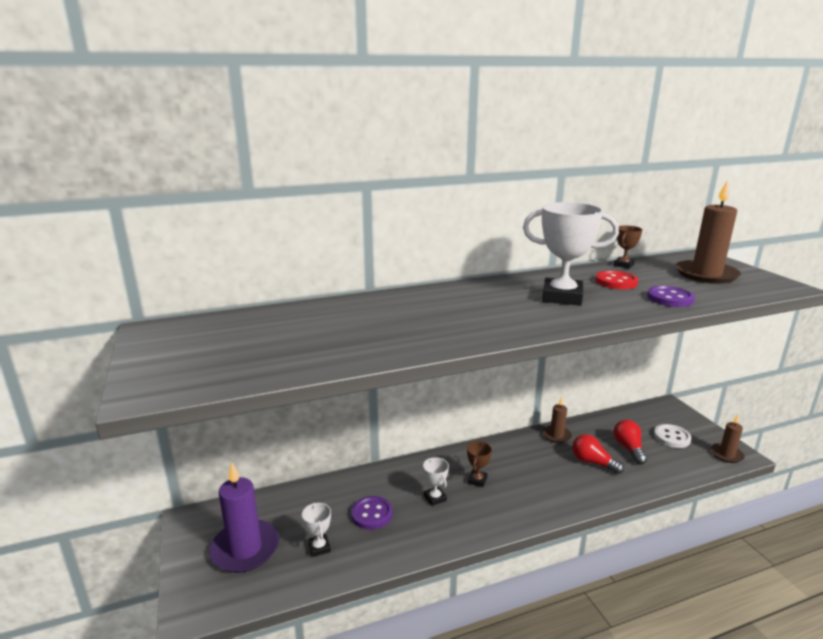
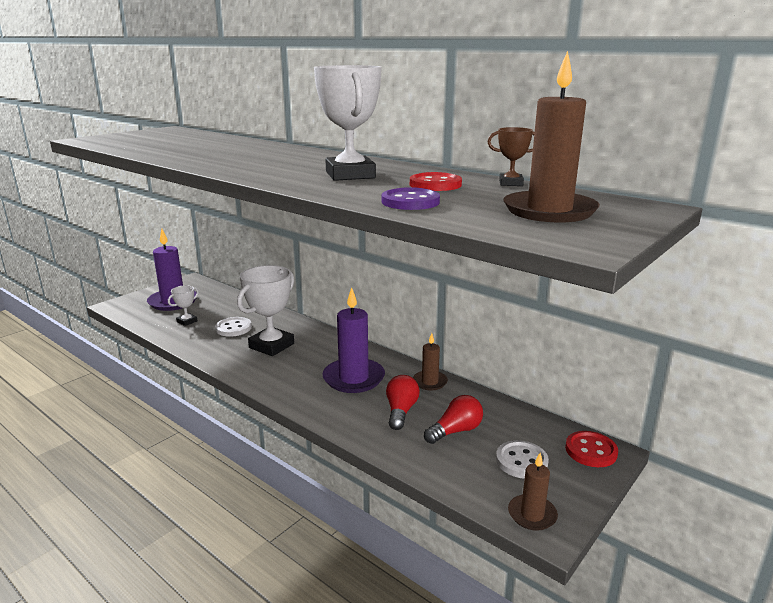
camera: 60 degrees right, 0 degrees up
(372, 514) = (233, 328): purple button -> white button
(435, 498) = (271, 346): white trophy -> white trophy, size x2.04
(477, 480) = (311, 357): brown trophy -> none
(530, 468) = (353, 378): none -> purple candle
(667, 410) = (591, 451): none -> red button

